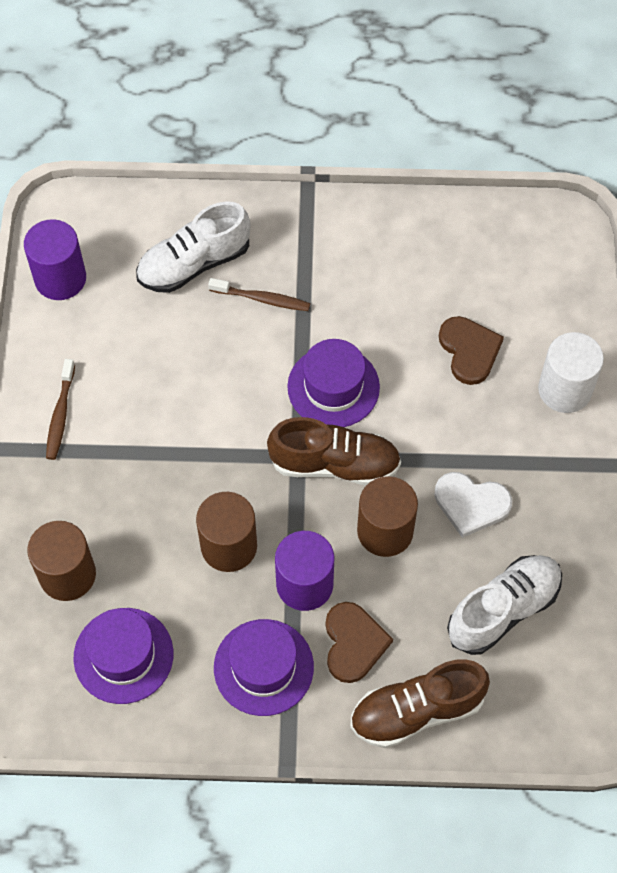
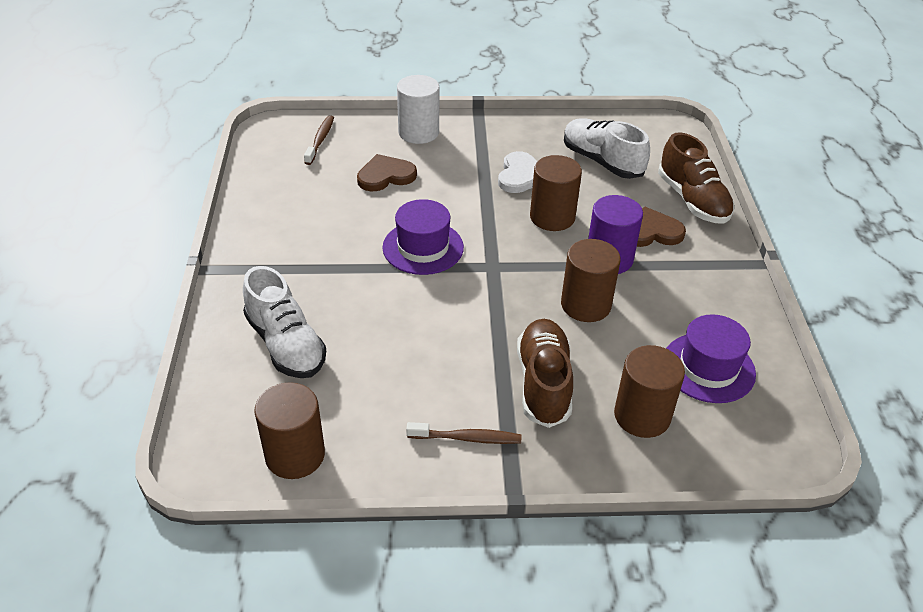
camera: 95 degrees left, 20 degrees down
(60, 278) = (295, 455): purple cylinder -> brown cylinder
(262, 299) = (331, 294): brown toothbrush -> brown toothbrush (320, 140)
(263, 667) = (687, 279): purple hat -> none
(334, 464) = (496, 245): brown shoe -> brown shoe (543, 383)

